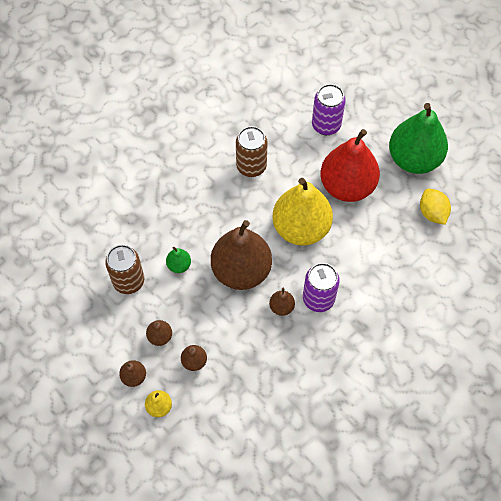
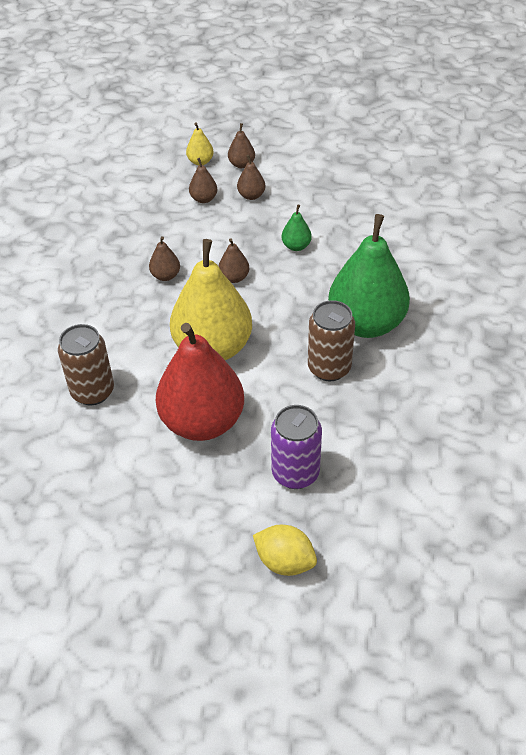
camera: 140 degrees right, 15 degrees down
(128, 281) = (325, 210): brown can -> brown can (92, 391)
(241, 270) = (234, 277): brown pear -> brown pear, size x0.41
(318, 299) = (135, 303): purple can -> none
(414, 159) = (147, 511): green pear -> green pear (366, 323)
(432, 213) = (74, 462): yellow lemon -> yellow lemon (285, 561)

